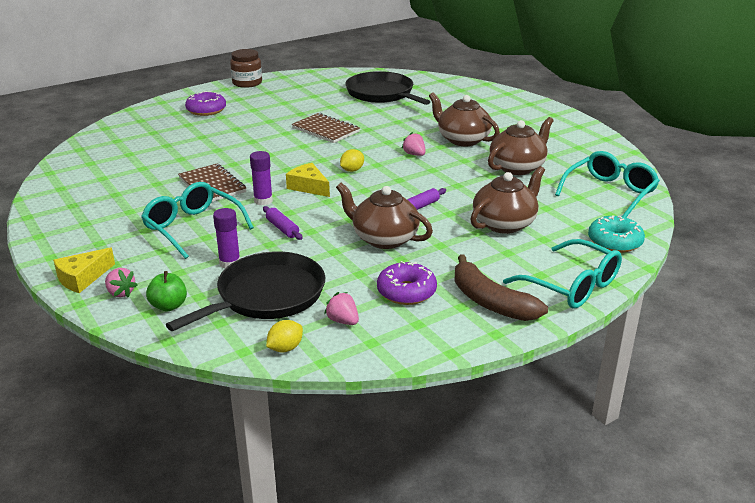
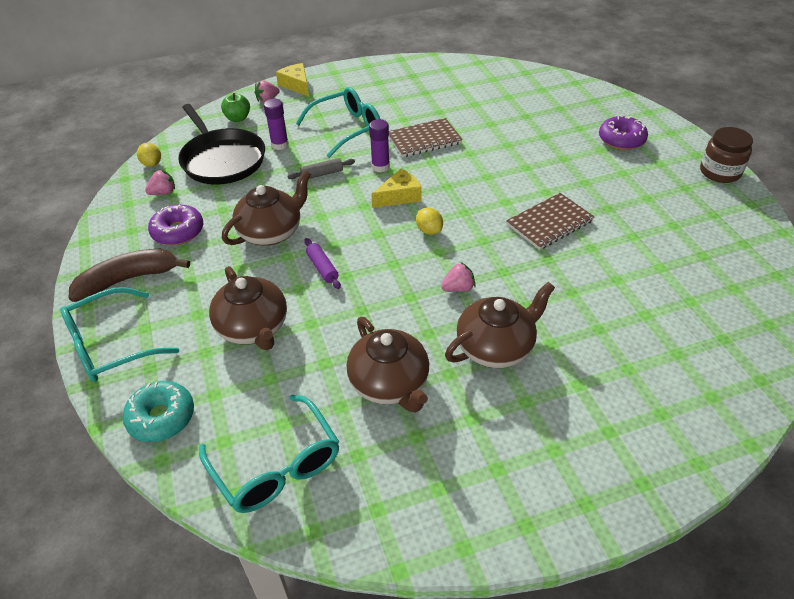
camera: 105 degrees right, 15 degrees up
(282, 228) = (322, 174): purple rolling pin -> grey rolling pin
(382, 94) = (684, 293): black pan -> none

